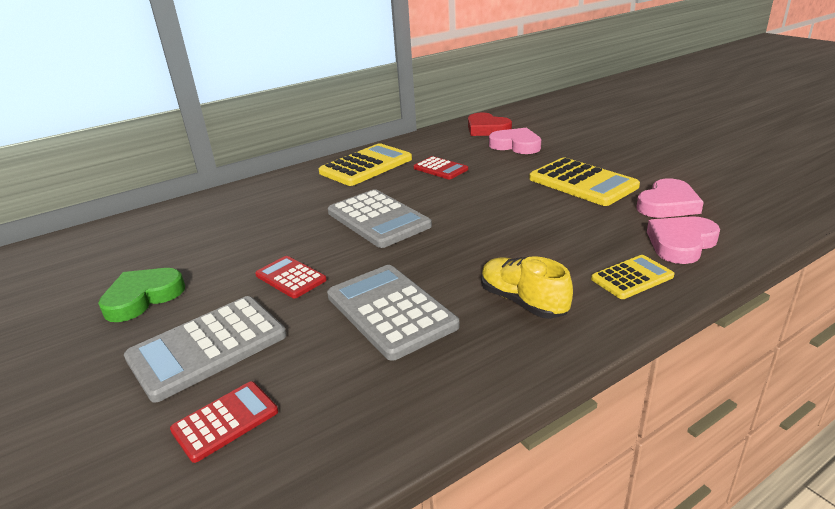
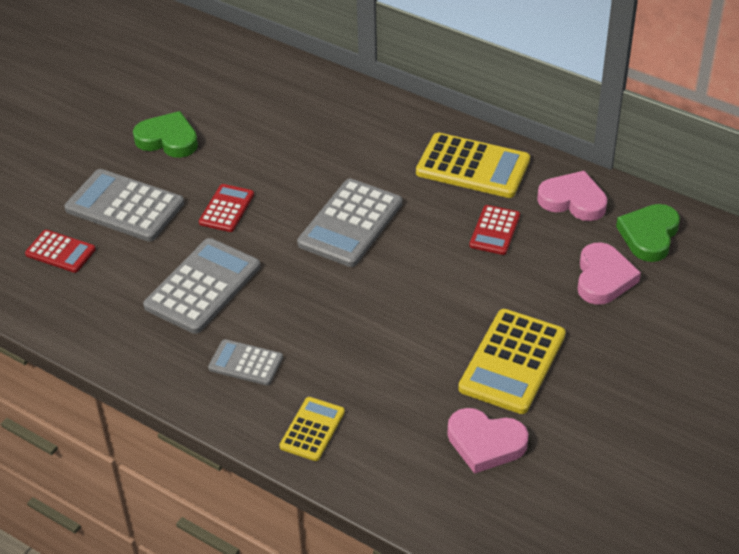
camera: 65 degrees right, 15 degrees up
(487, 129) = (649, 235): red heart -> green heart
(523, 301) = (245, 363): yellow shoe -> grey calculator
(632, 278) = (312, 429): yellow calculator -> yellow calculator turned 105 degrees counterclockwise
(681, 243) = (394, 460): pink heart -> pink heart (573, 200)

